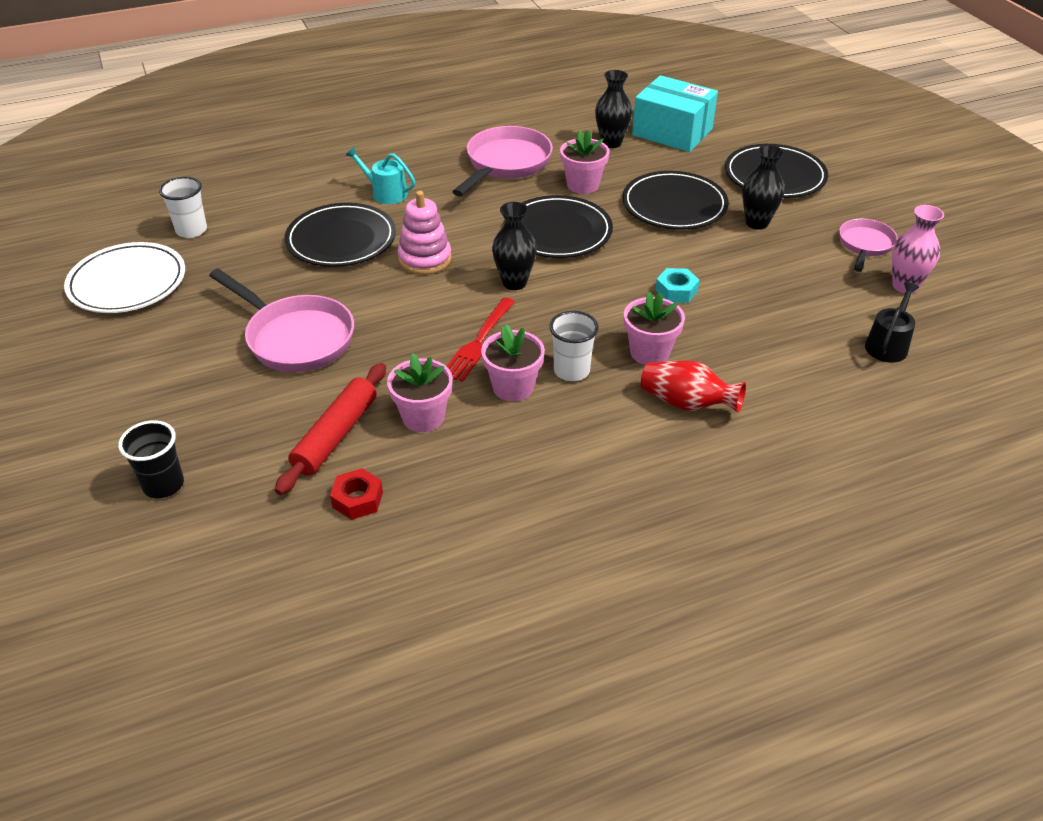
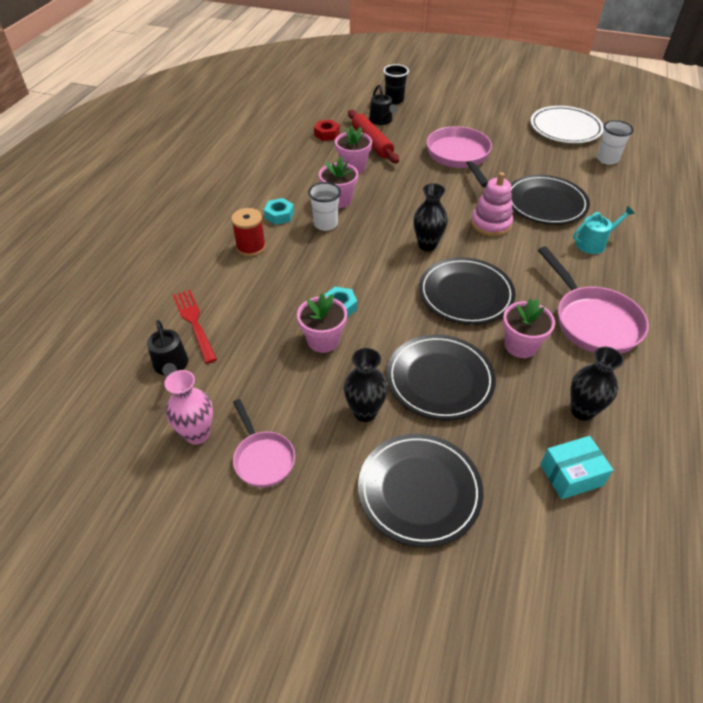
camera: 130 degrees right, 5 degrees up
(254, 461) = (382, 120): none -> black watering can
(295, 338) = (459, 156): pink pan -> pink pan turned 90 degrees clockwise
(478, 342) = (387, 206): red fork -> red fork (194, 322)
(605, 419) = (279, 215): none -> turquoise nut
(649, 352) = (303, 259): pink flower pot -> pink flower pot (323, 340)
(672, 132) = (571, 475): turquoise box -> turquoise box, size x0.59
(687, 403) = (251, 247): red vase -> red spool

